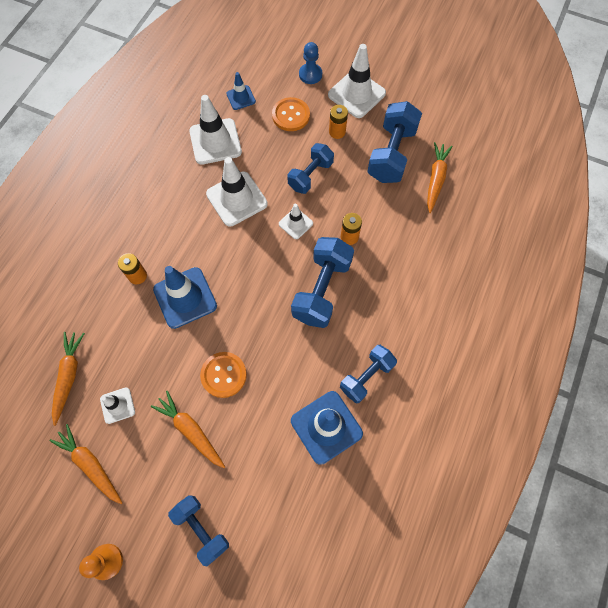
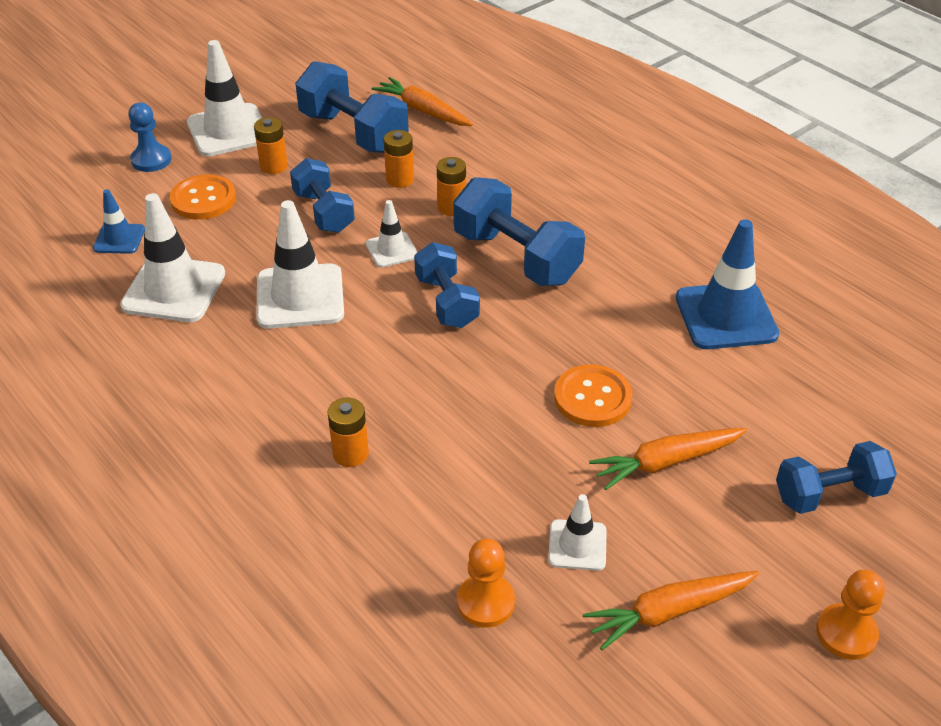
camera: 65 degrees left, 25 degrees down
(69, 376) = (485, 602): orange carrot -> orange pawn
(185, 298) = (432, 405): blue traffic cone -> none
(360, 198) = (400, 179): none -> orange battery
(366, 377) = (671, 257): blue dumbbell -> blue dumbbell (446, 302)

